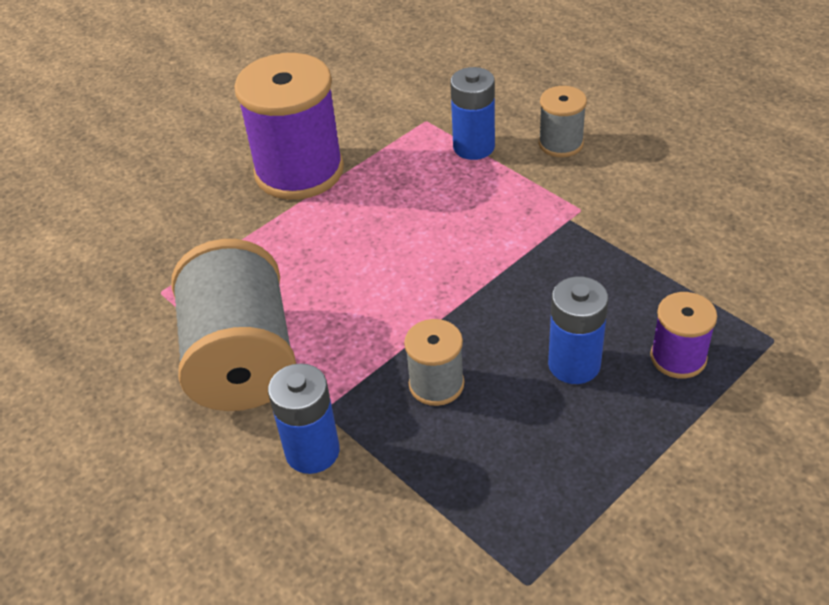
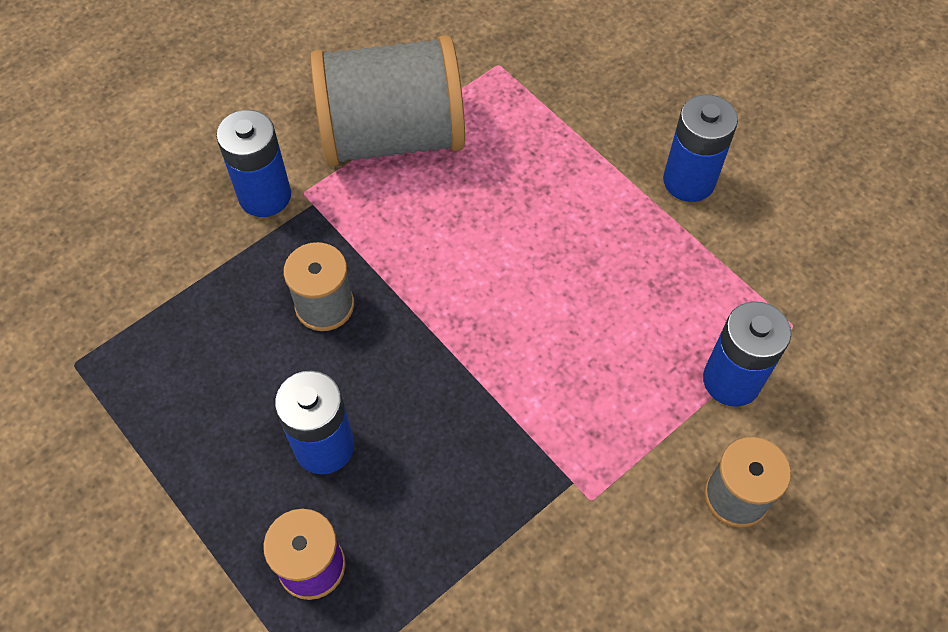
camera: 90 degrees right, 15 degrees up
(299, 171) = (689, 181): purple spool -> blue battery

